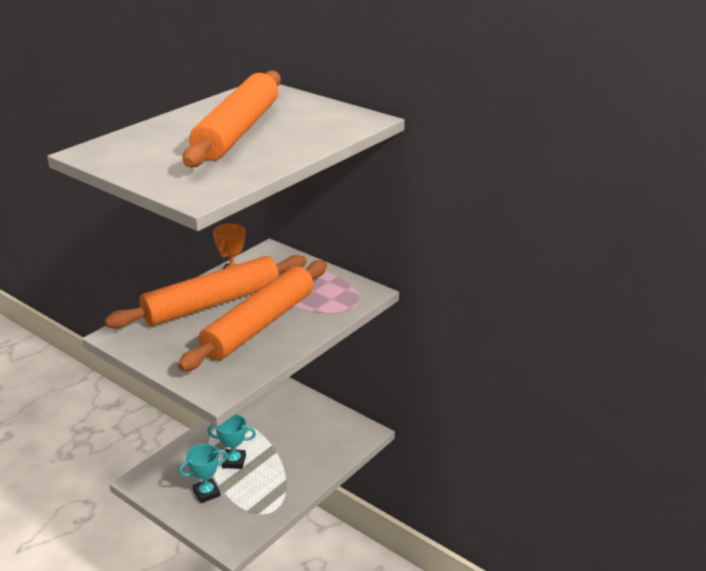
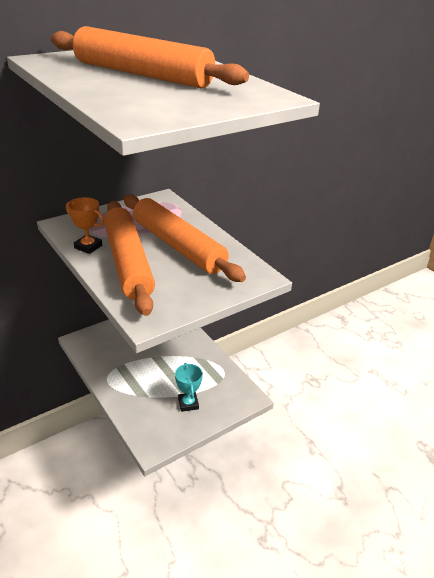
camera: 75 degrees left, 5 degrees up
(234, 461) = (159, 381): turquoise trophy -> none

